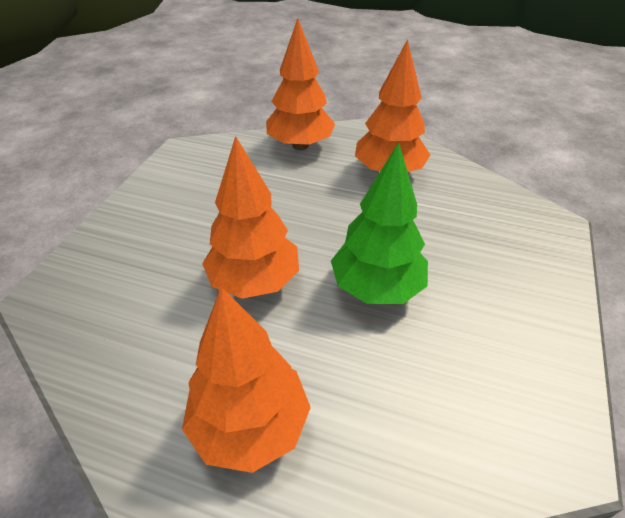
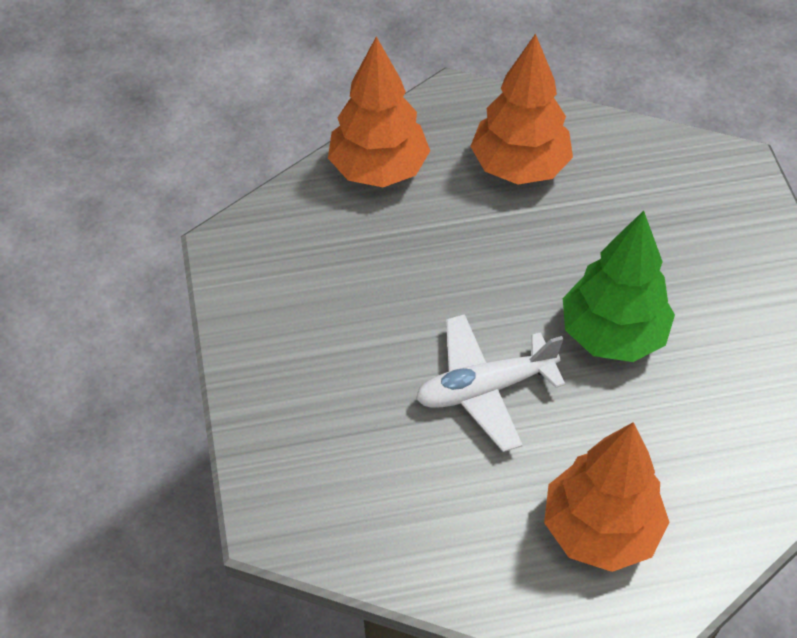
camera: 30 degrees left, 10 degrees up
(254, 281) = (485, 388): orange tree -> white plane

